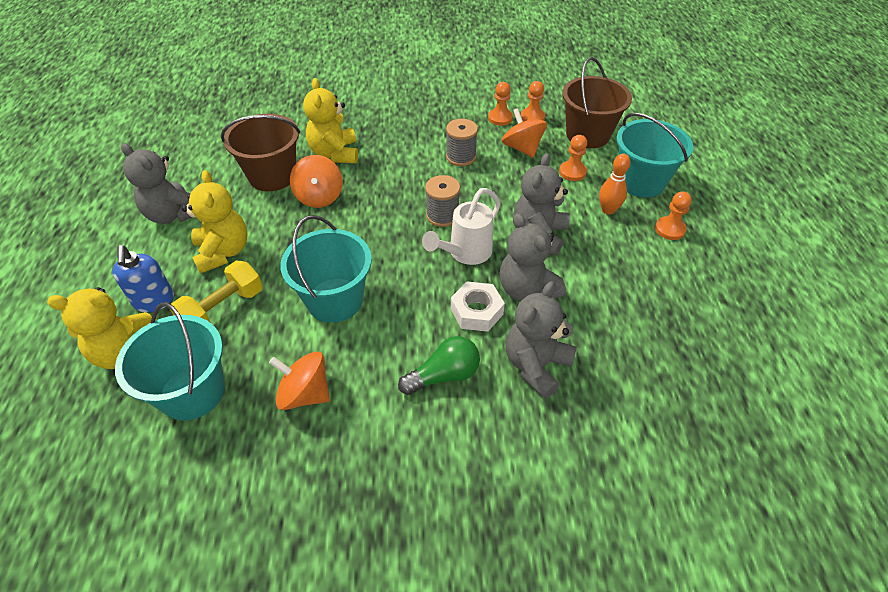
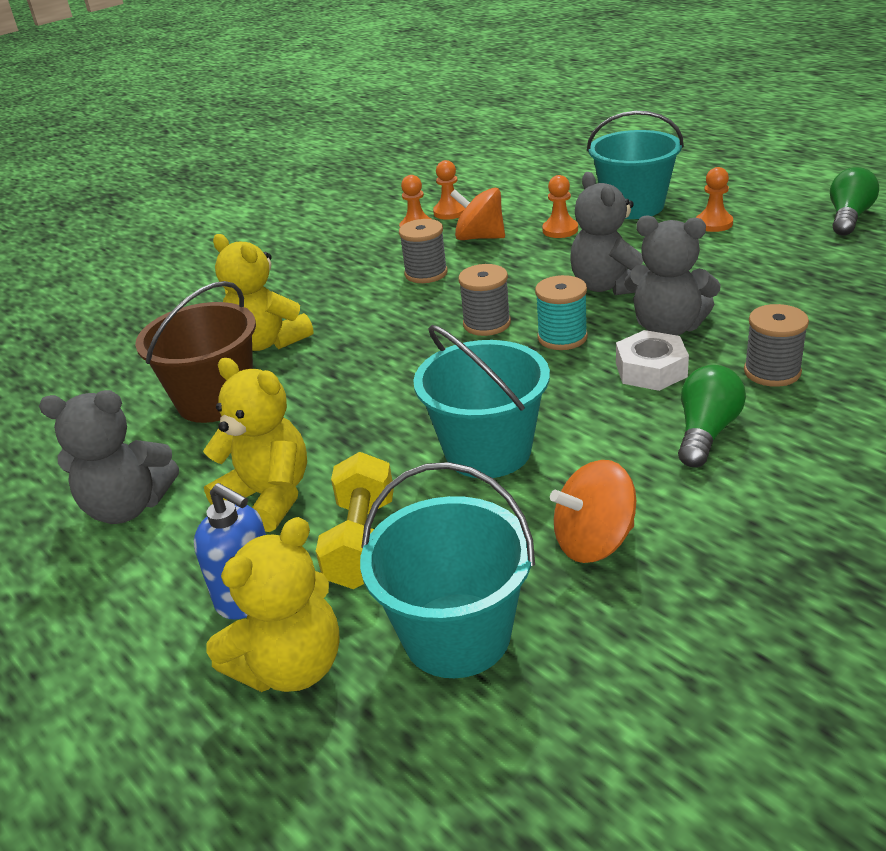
camera: 35 degrees left, 15 degrees down
(319, 197) = (313, 384): orange spinning top -> none
(465, 253) = (562, 337): white watering can -> turquoise spool
(536, 365) = (772, 372): grey teddy bear -> grey spool
(588, 135) = (527, 199): brown bucket -> none
(608, 210) = (639, 238): orange bowling pin -> none
(767, 286) = (848, 217): none -> green light bulb

